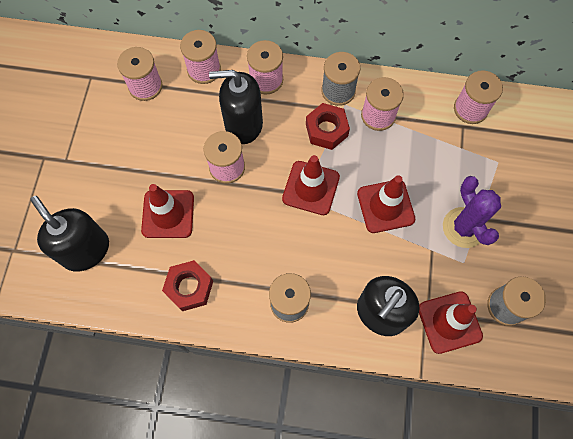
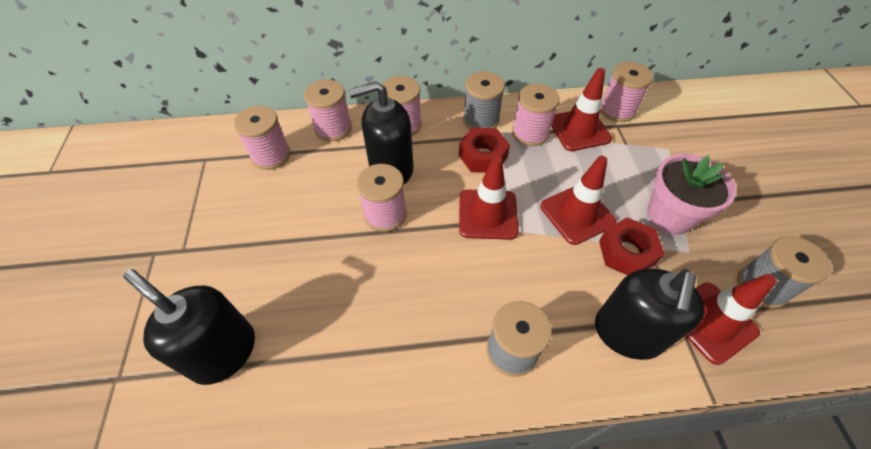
camera: 15 degrees left, 15 degrees down
(168, 214) = (326, 281): red traffic cone -> red traffic cone (579, 130)
(189, 287) = (376, 365): red nut -> red nut (626, 252)
(463, 227) = (669, 216): purple cactus -> pink flower pot

